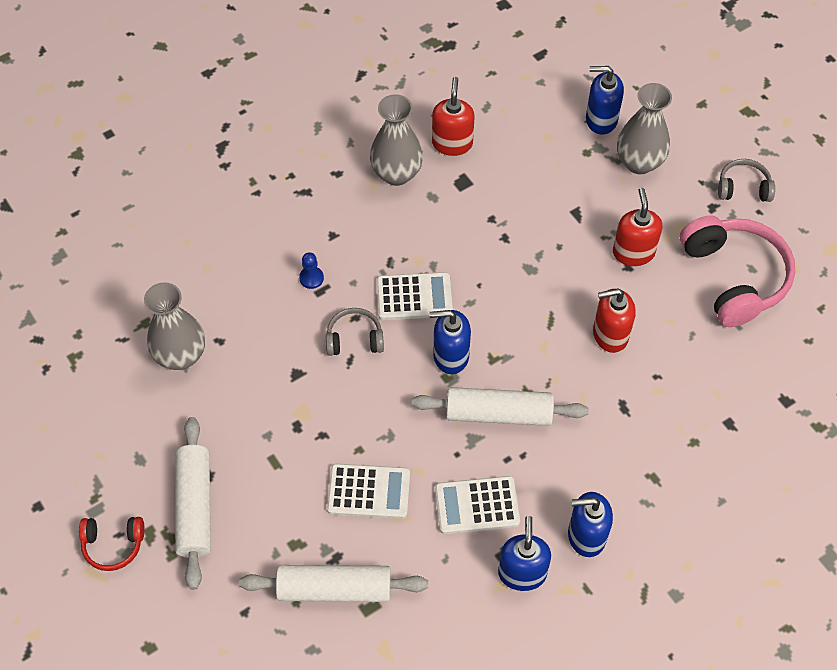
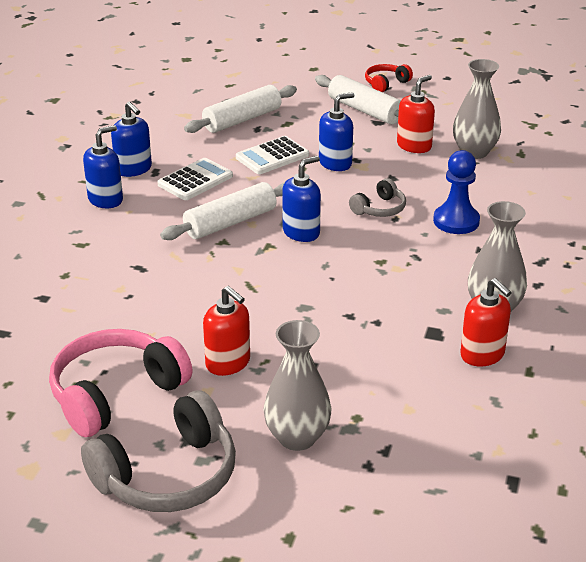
camera: 140 degrees right, 25 degrees down
(311, 278) = (456, 221): blue pawn -> blue pawn, size x1.98
(414, 297) = (370, 247): white calculator -> none
(601, 119) = (377, 455): blue soap dispenser -> blue soap dispenser (335, 163)
(610, 335) = (192, 301): red soap dispenser -> red soap dispenser (414, 146)
(734, 277) = (115, 394): pink headphones -> pink headphones turned 105 degrees clockwise
(743, 188) = (168, 475): grey headphones -> grey headphones, size x1.98

